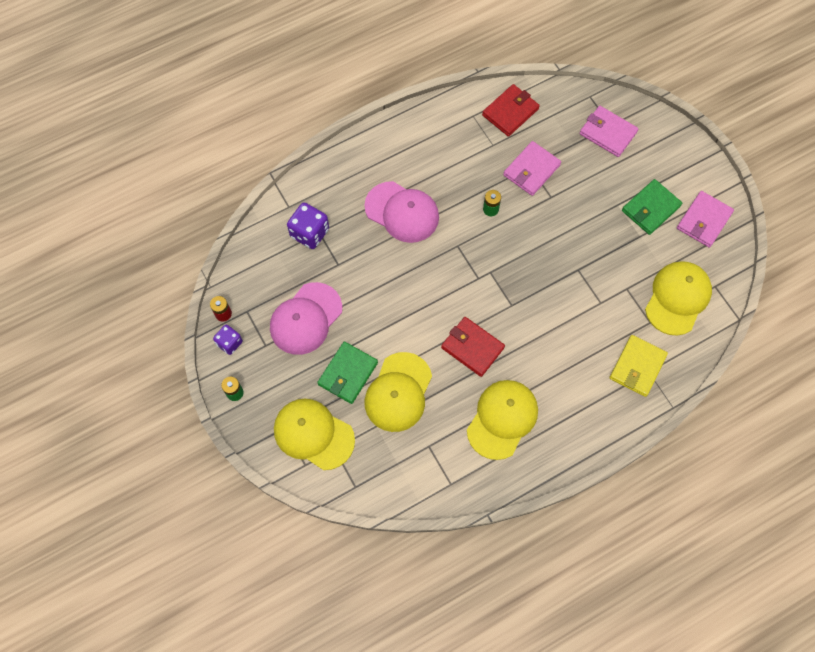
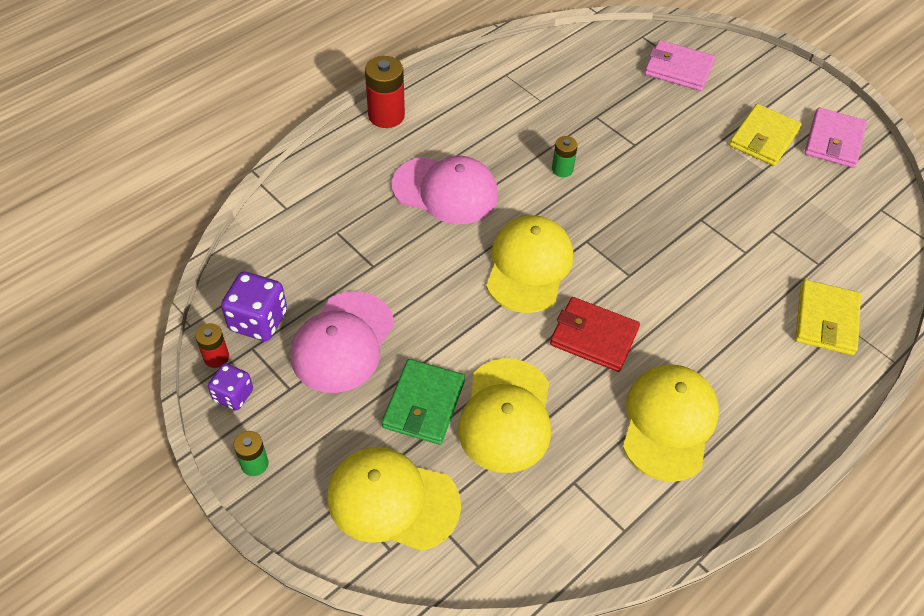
camera: 15 degrees left, 15 degrees down
(309, 233) = (323, 234): purple dice -> purple dice (258, 321)
(375, 139) = (386, 115): none -> red battery
(510, 112) = (551, 64): red wallet -> none
(531, 170) = (599, 120): pink wallet -> none
(650, 208) = (763, 138): green wallet -> yellow wallet
(677, 298) = (841, 230): yellow cap -> yellow cap (529, 266)

